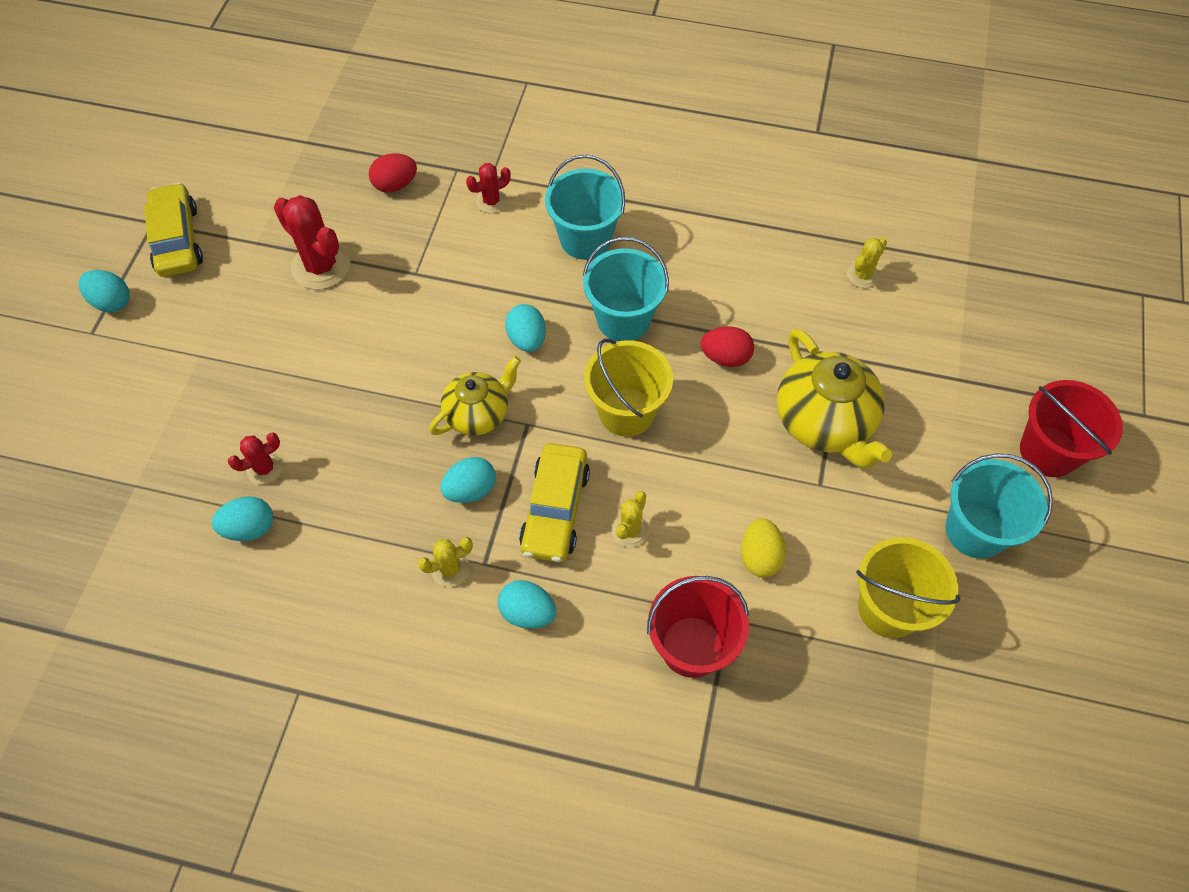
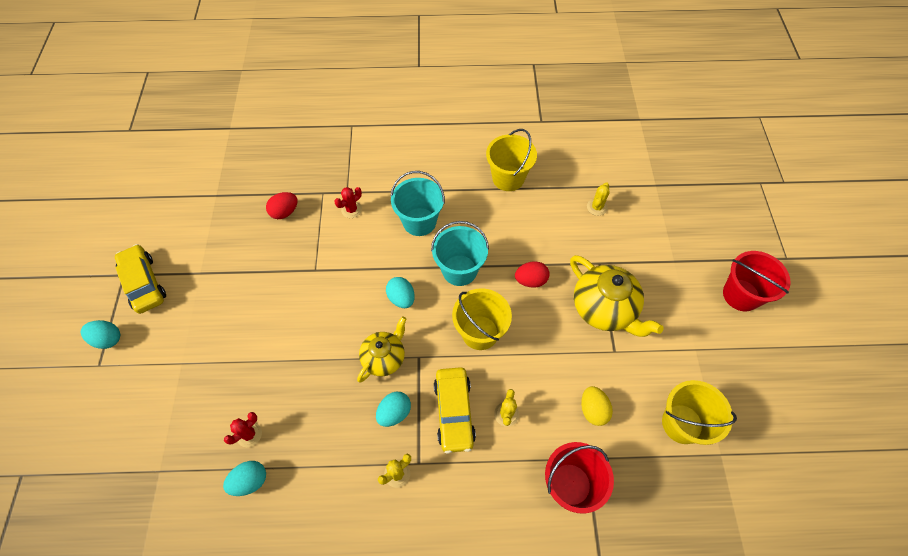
camera: 15 degrees left, 0 degrees up
(321, 266) = (250, 280): red cactus -> none
(527, 612) = (457, 490): turquoise egg -> none
(738, 205) = (508, 178): none -> yellow bucket
(975, 530) = (716, 357): turquoise bucket -> none

